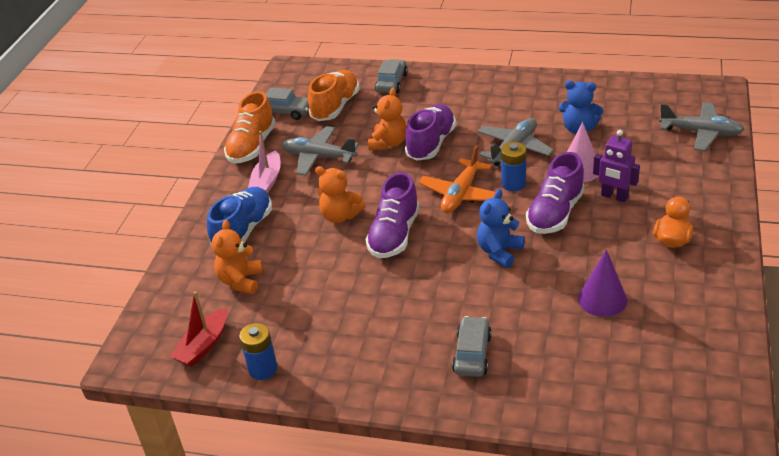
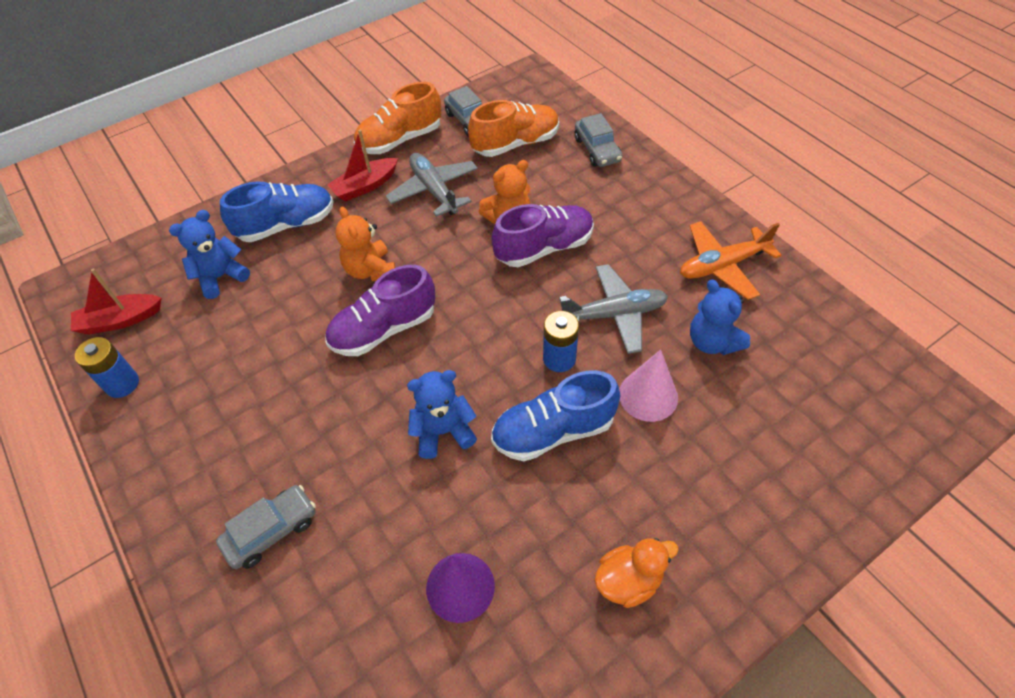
camera: 40 degrees right, 15 degrees up
(241, 281) = (220, 277): orange teddy bear -> blue teddy bear
(267, 181) = (365, 186): pink boat -> red boat
(391, 83) = (597, 150): grey car -> grey car turned 105 degrees clockwise
(461, 194) = (496, 330): orange plane -> orange plane (722, 265)
(555, 213) = (553, 431): purple shoe -> blue shoe
(614, 196) = (639, 463): purple robot -> none
(701, 133) = (853, 459): grey plane -> none

